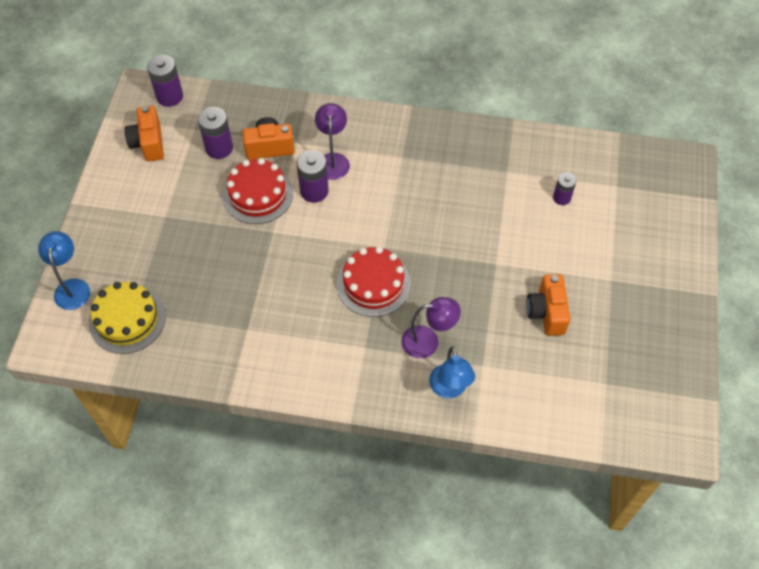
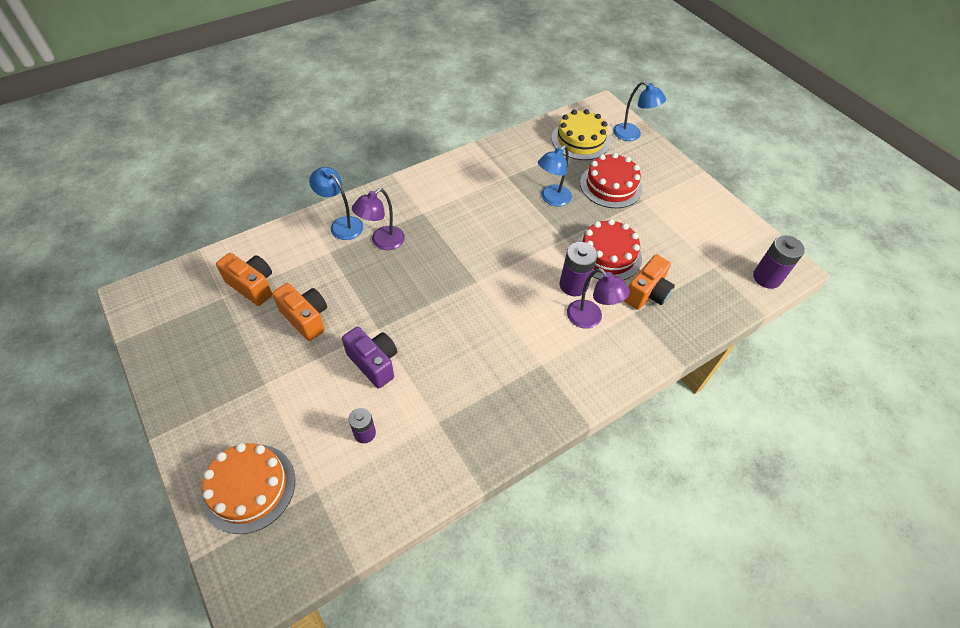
camera: 135 degrees right, 5 degrees down
(148, 143) = (724, 235): orange camera -> orange camera (252, 286)
(219, 148) = (678, 266): purple battery -> none
(237, 275) = (551, 199): none -> blue lamp
(373, 284) = (457, 252): red cake -> red cake (611, 186)
(519, 239) = (374, 363): none -> purple camera
(659, 216) = (249, 487): none -> orange cake

